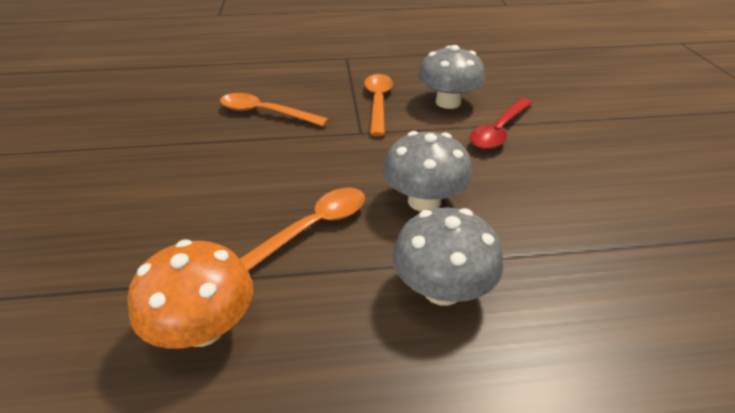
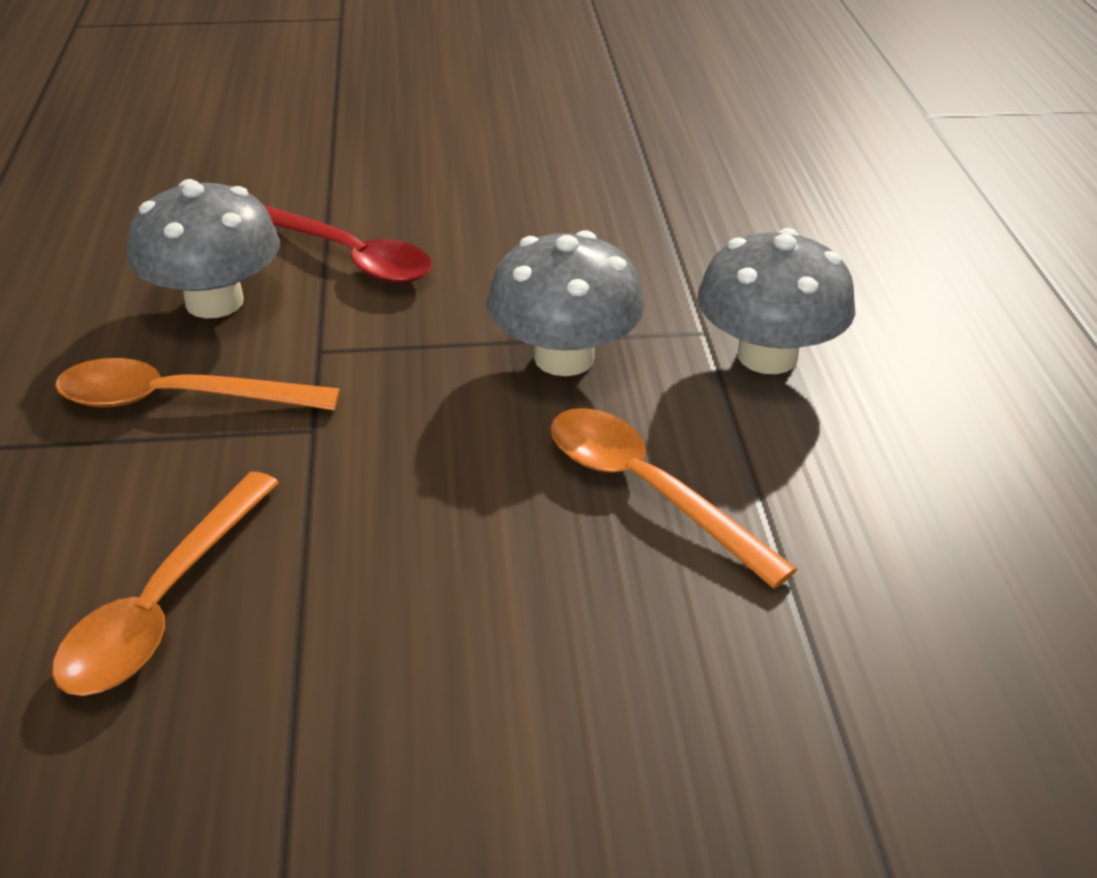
camera: 90 degrees left, 0 degrees up
(203, 327) = (904, 604): orange mushroom -> none

